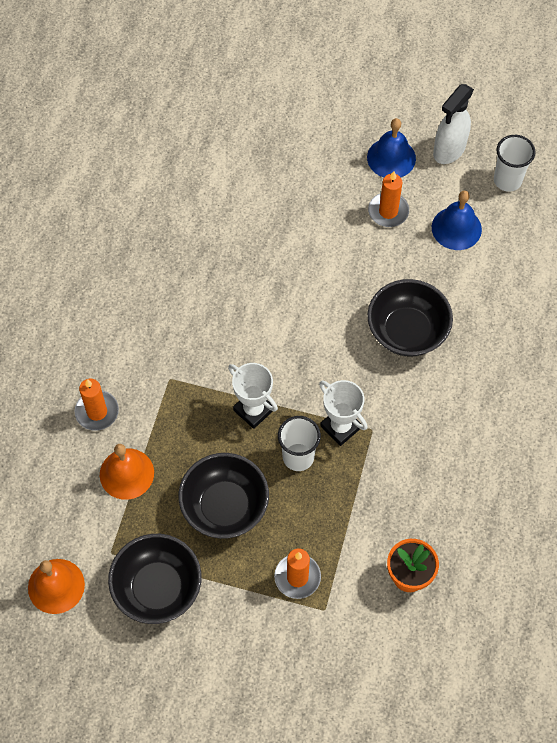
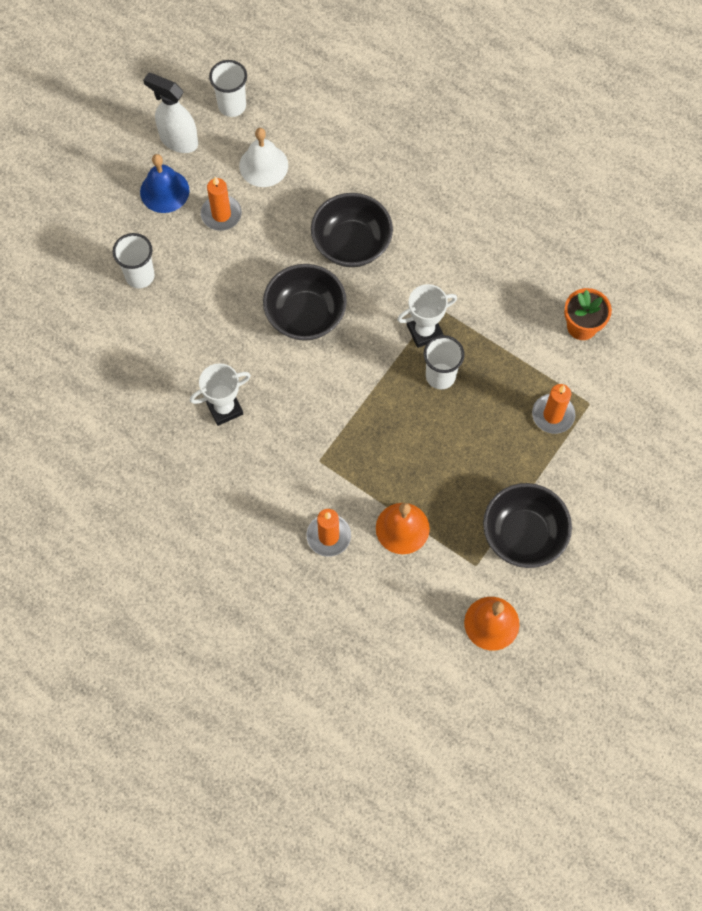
camera: 70 degrees left, 5 degrees up
(225, 506) = (465, 453): black bowl -> black bowl (305, 315)
(253, 410) = (380, 398): white trophy -> white trophy (224, 408)
(296, 169) = (140, 276): none -> white cup
(449, 150) = (178, 140): white spray bottle -> white spray bottle turned 150 degrees clockwise
(456, 228) = (263, 165): blue bell -> white bell

